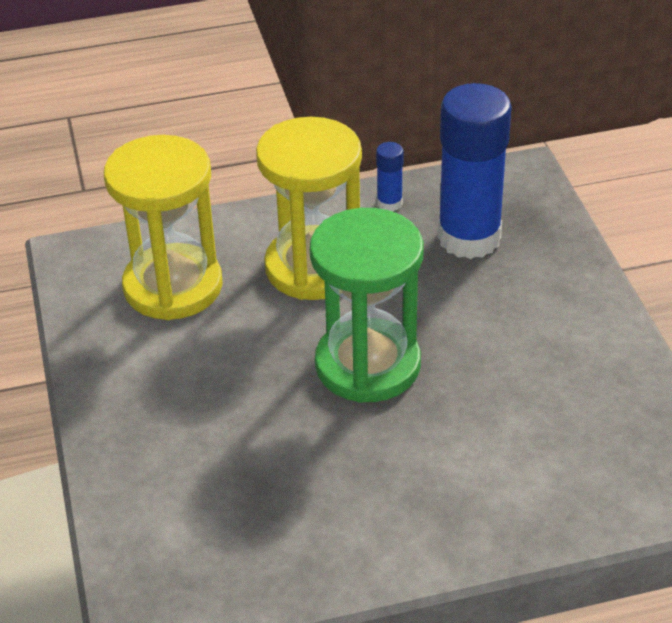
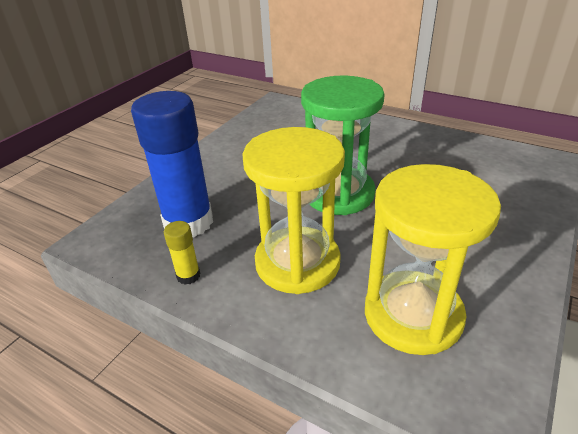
camera: 135 degrees left, 5 degrees down
(389, 203) = (188, 275): blue glue stick -> yellow glue stick

